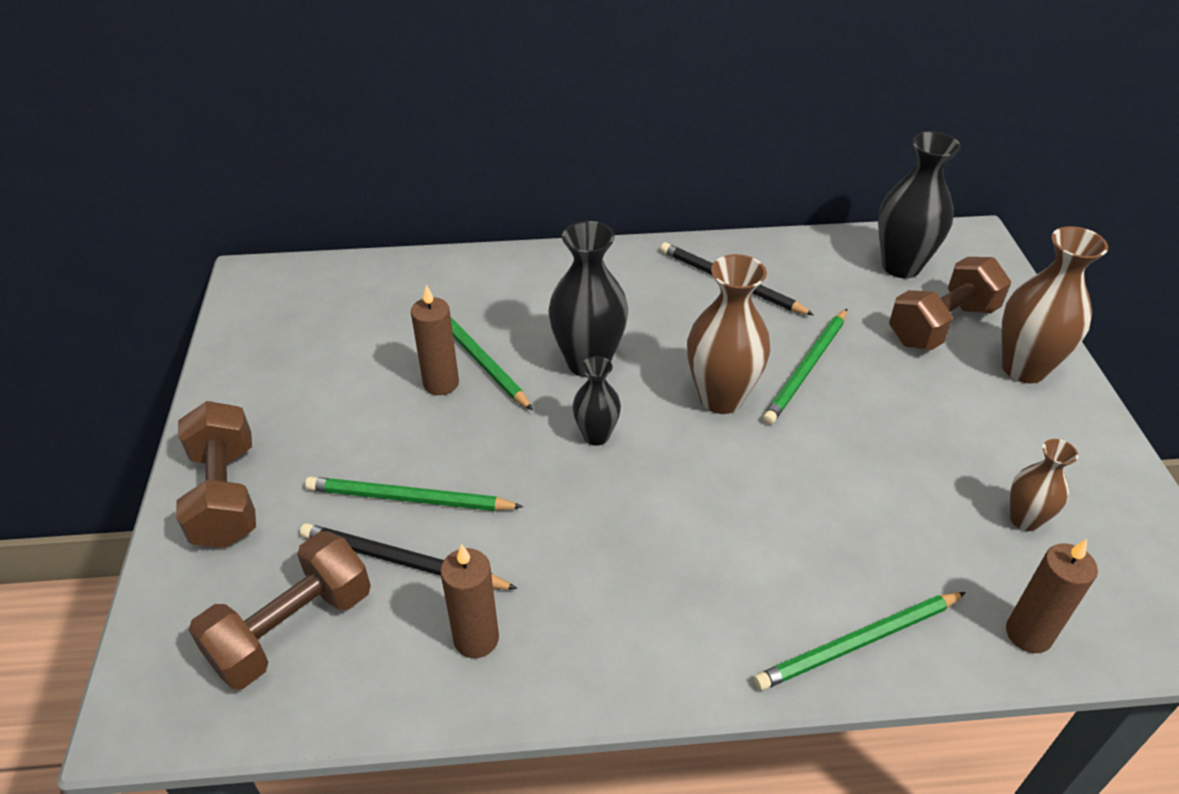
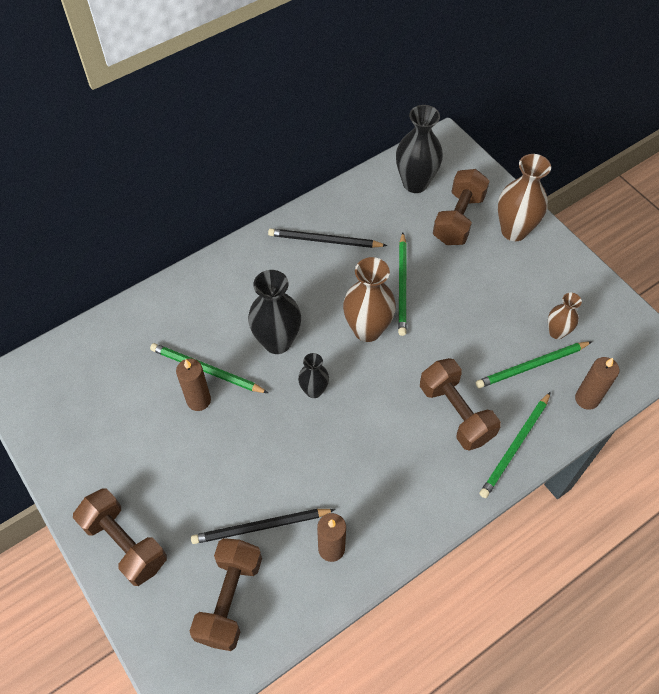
camera: 30 degrees left, 15 degrees up
(409, 498) = (236, 487): green pencil -> green pencil (531, 366)
(787, 553) = (456, 413): none -> brown dumbbell

